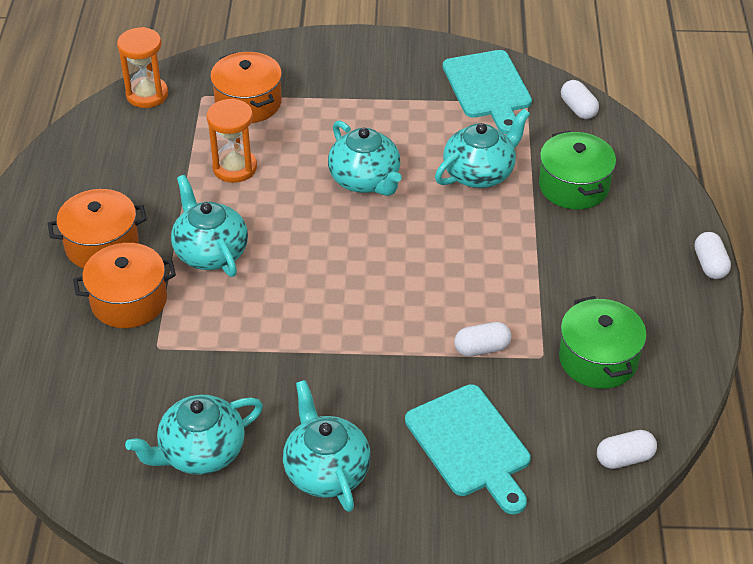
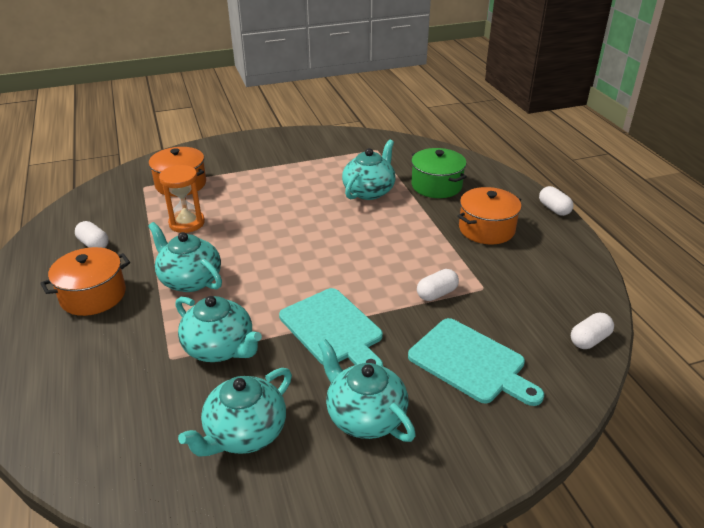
camera: 20 degrees left, 10 degrees down
(129, 301) = (131, 330): orange pot -> orange pot (486, 229)
(147, 95) = (99, 193): orange hourglass -> none
(365, 180) = (290, 211): turquoise teapot -> turquoise teapot (220, 348)
(488, 88) = (347, 147): turquoise cutting board -> turquoise cutting board (333, 329)
(578, 109) = (412, 147): white capsule -> white capsule (94, 244)
(598, 359) = (523, 280): green pot -> none

